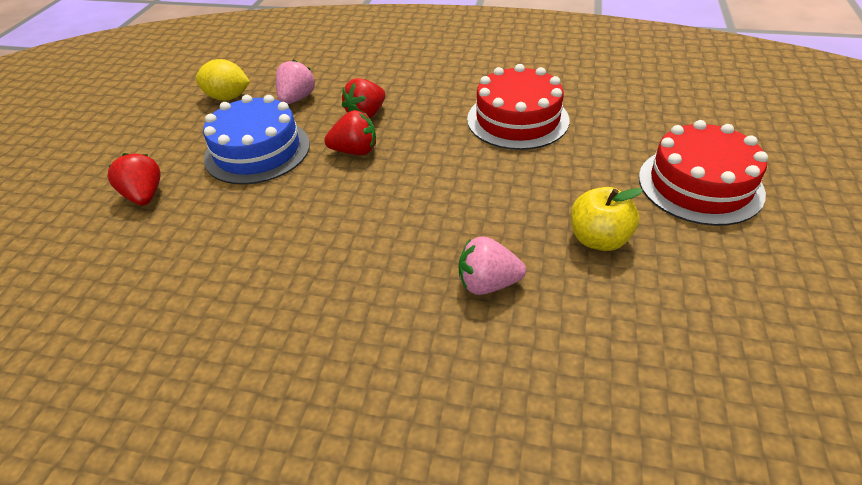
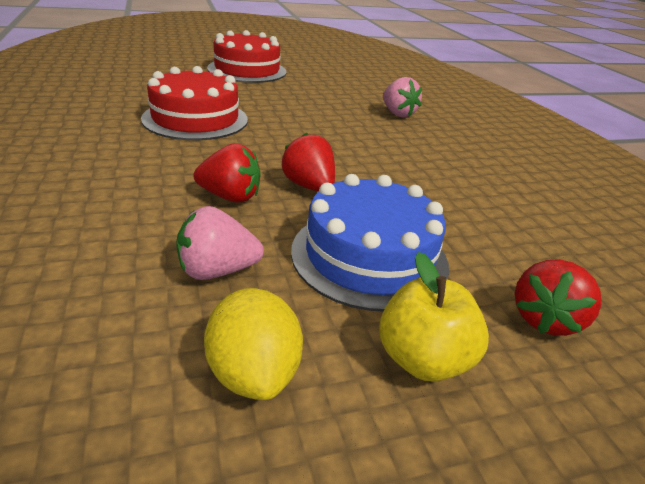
camera: 125 degrees left, 10 degrees down
(598, 239) = (325, 91): yellow apple -> yellow apple (423, 359)

